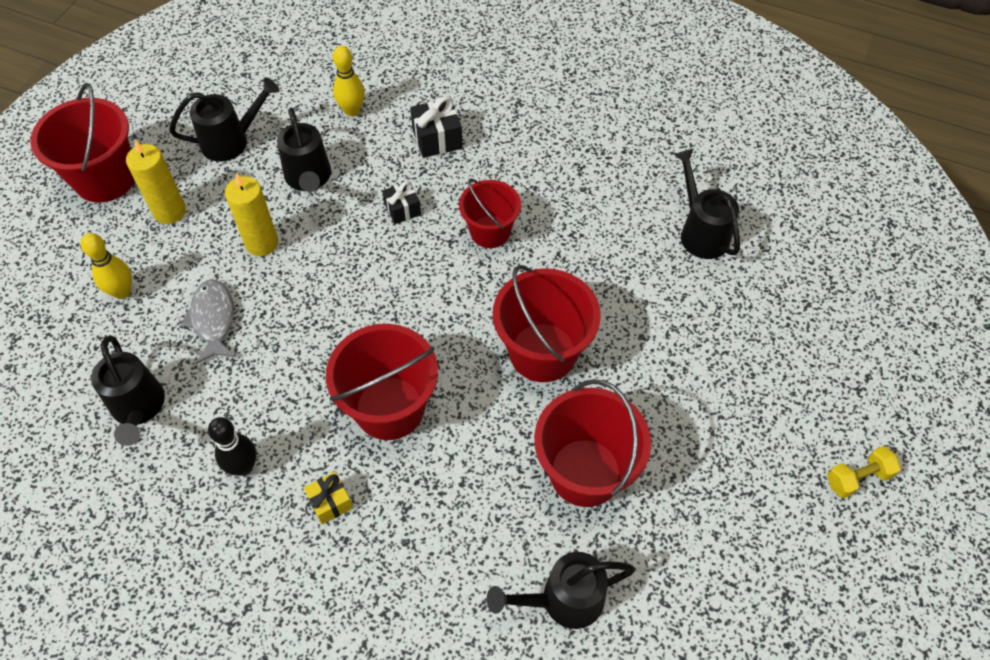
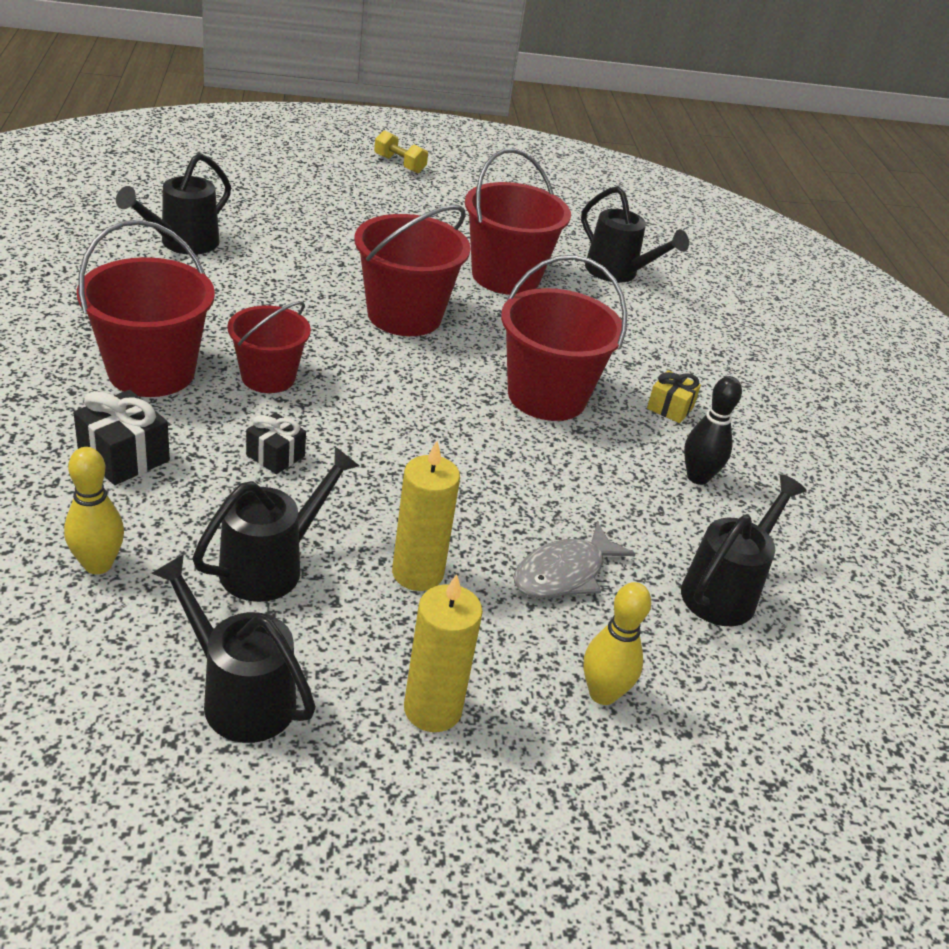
camera: 125 degrees left, 20 degrees down
(105, 179) = (424, 848): red bucket -> red bucket (151, 372)

